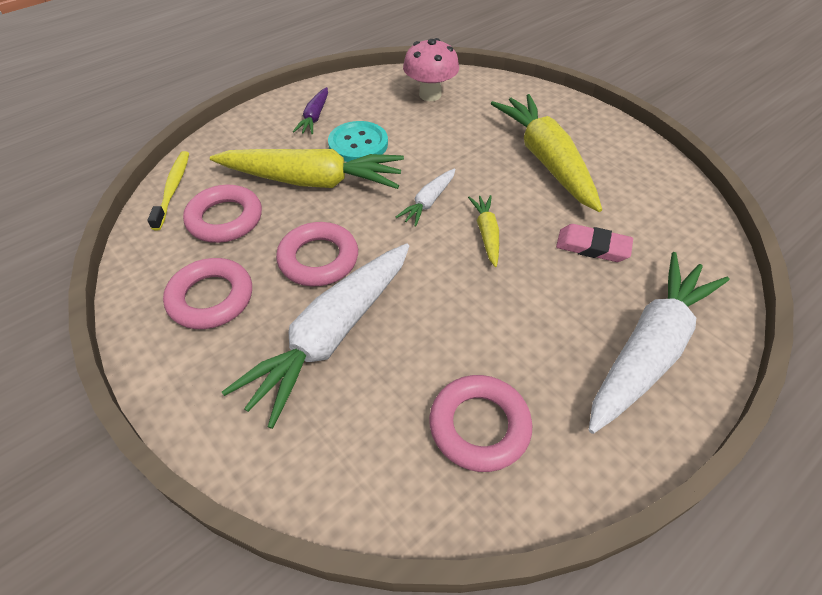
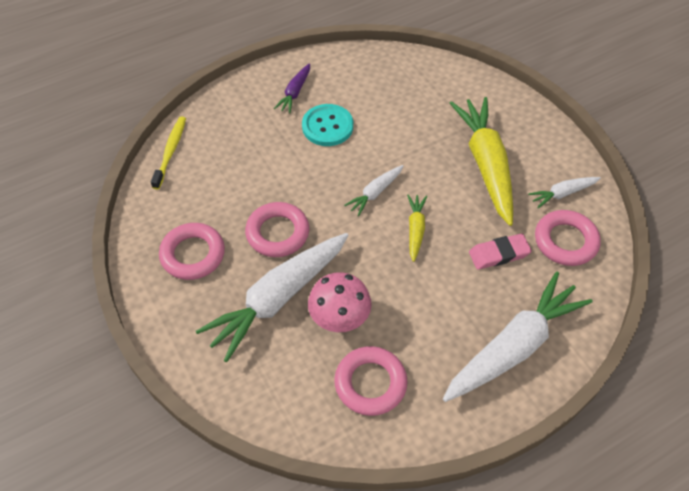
camera: 10 degrees right, 5 degrees up
(225, 219) = (209, 186): pink ring -> pink ring (565, 241)
(312, 181) = (283, 159): yellow carrot -> none
(430, 95) = (401, 81): pink mushroom -> pink mushroom (339, 320)
(592, 247) = (499, 254): pink eraser -> pink eraser turned 45 degrees counterclockwise
(640, 177) = (562, 194): none -> white carrot

